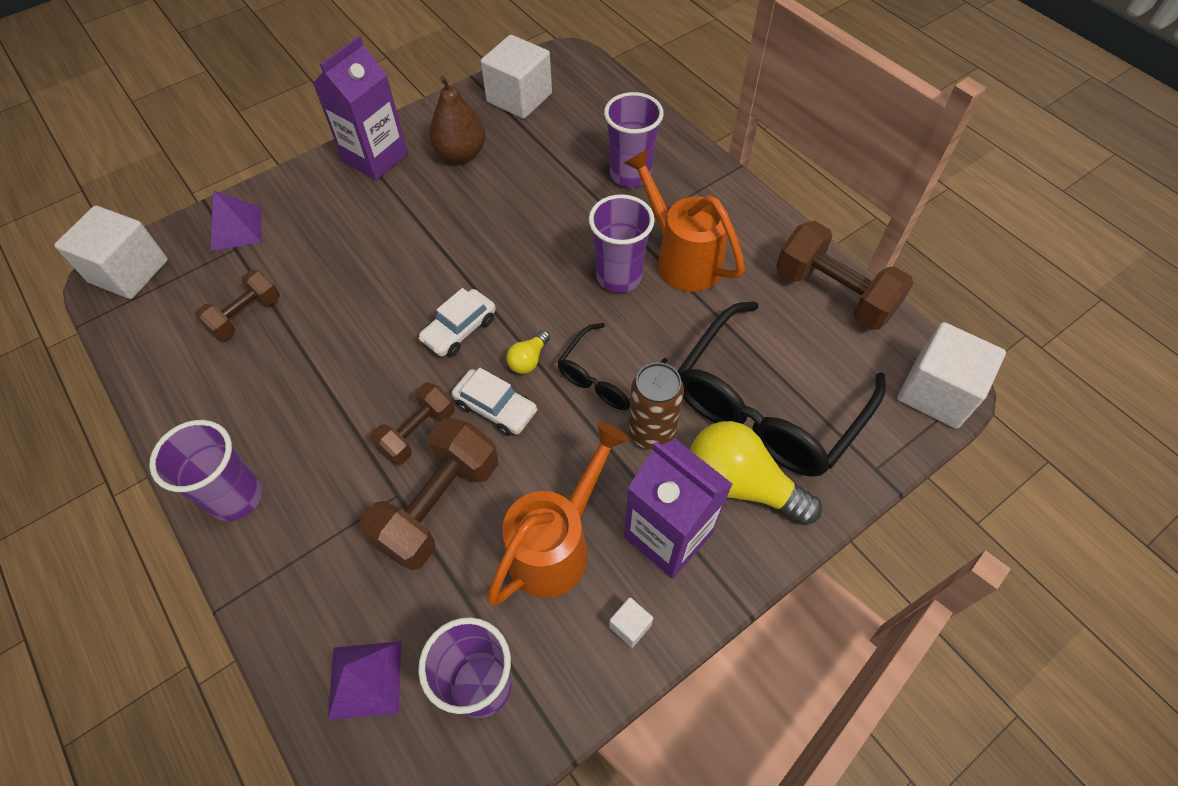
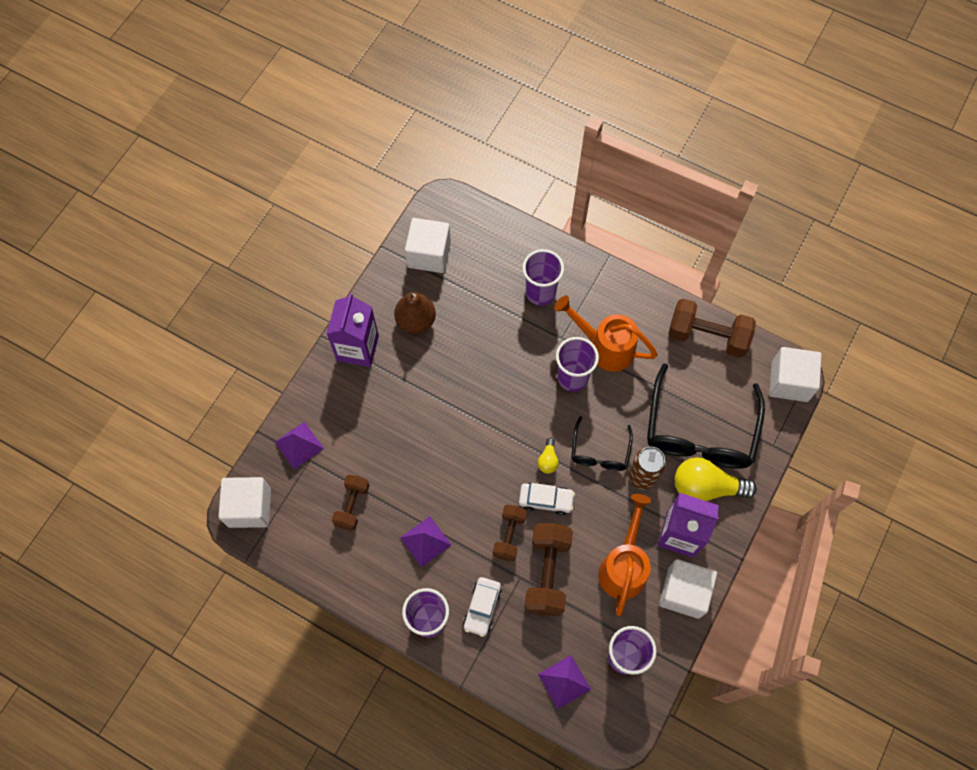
camera: 25 degrees left, 10 degrees up
(304, 393) = (425, 541): none -> purple pyramid
(459, 329) = (494, 457): white car -> white car (482, 608)
(630, 626) = (683, 592): white cube -> white cube, size x2.41

